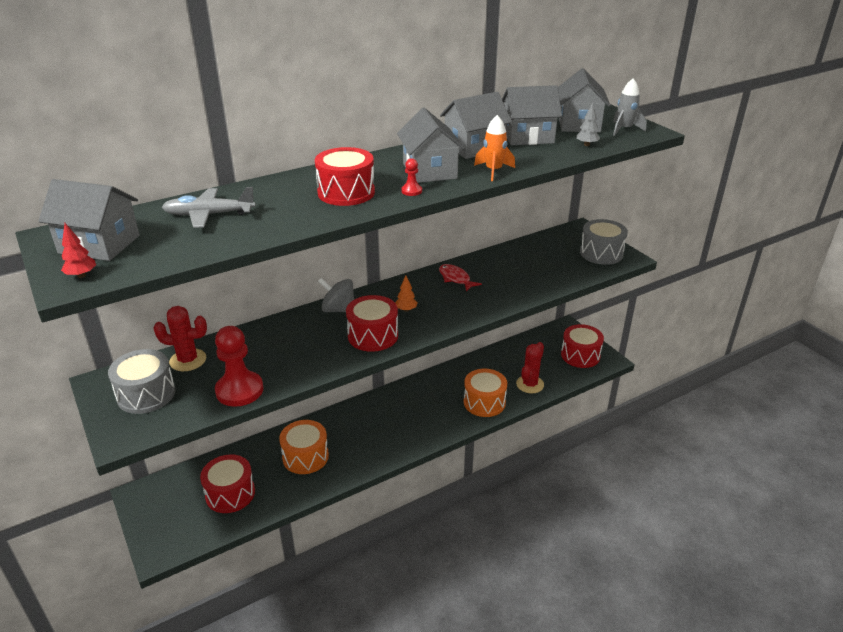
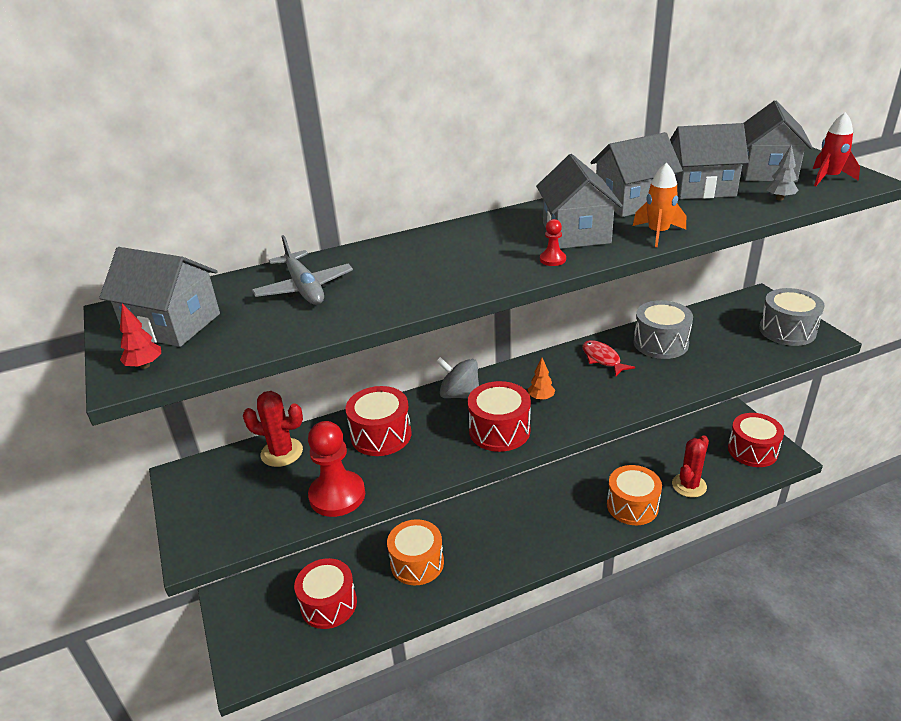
camera: 10 degrees right, 0 degrees up
(146, 394) = (231, 494): grey drum -> grey drum (660, 343)
(209, 215) = (304, 288): grey plane -> grey plane turned 120 degrees counterclockwise
(346, 192) = (471, 261): red drum -> red drum (381, 435)
(624, 129) = (828, 178): grey rocket -> red rocket

